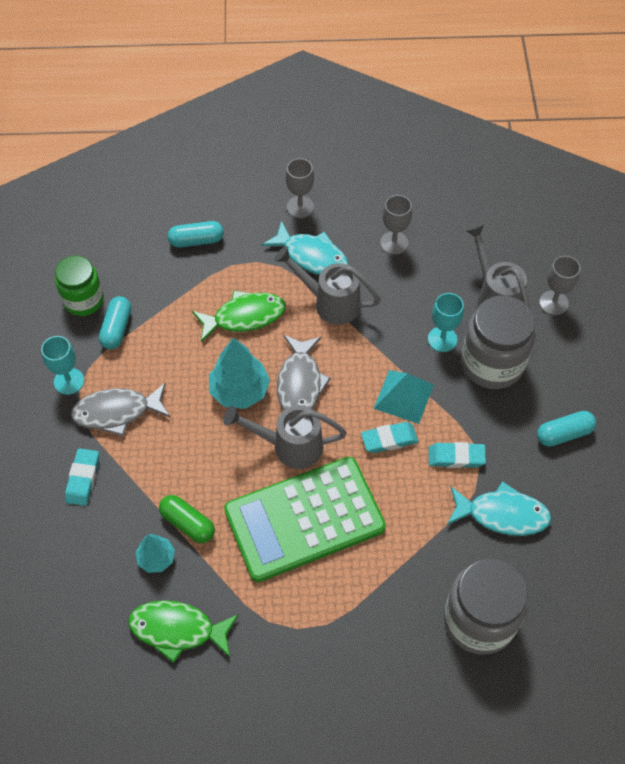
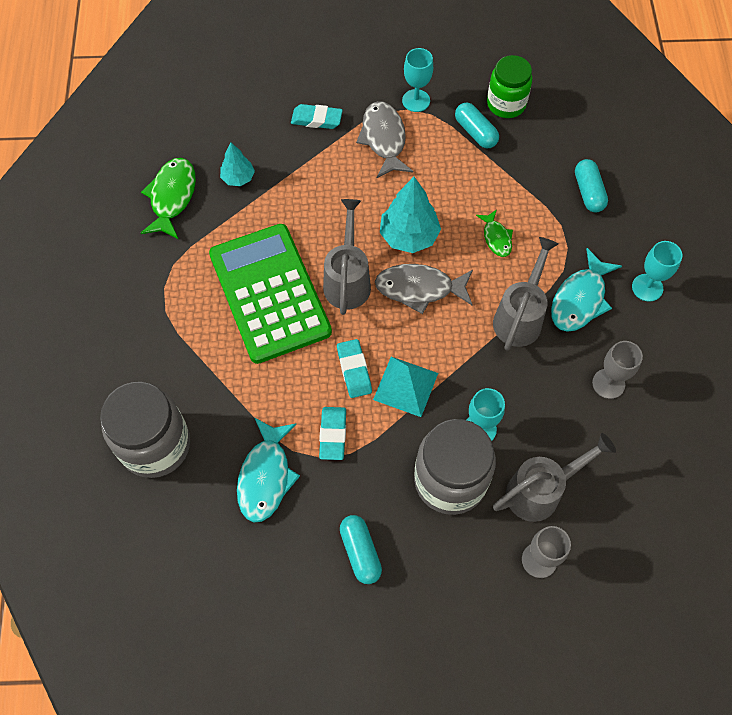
camera: 90 degrees right, 5 degrees up
(117, 328) = (475, 132): turquoise capsule -> turquoise capsule turned 45 degrees clockwise
(188, 523) = (270, 199): green capsule -> none
(244, 317) = (496, 238): green fish -> green fish, size x0.58
(300, 207) = (647, 287): grey goblet -> turquoise goblet

